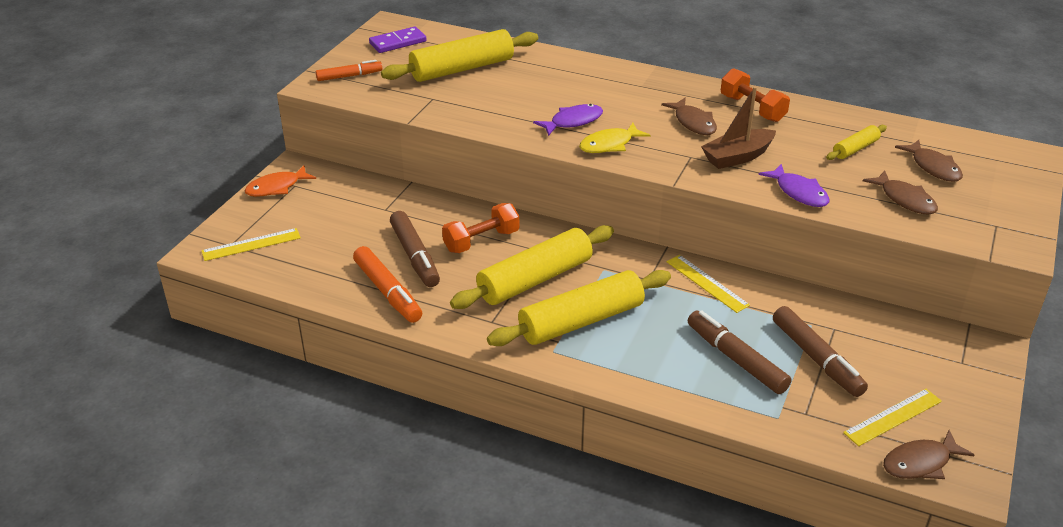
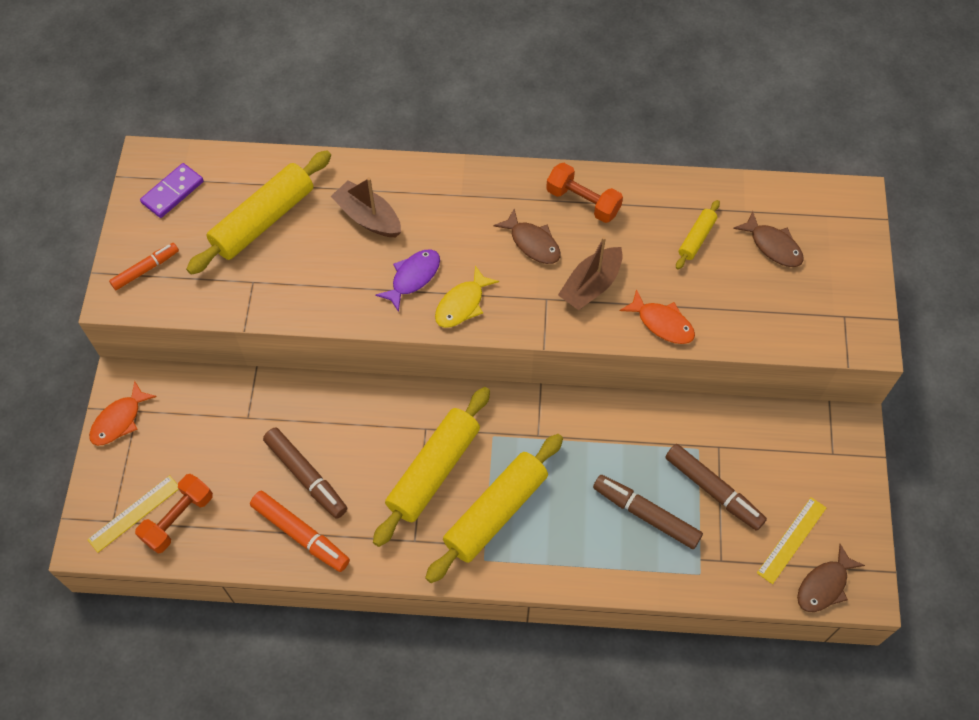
camera: 20 degrees left, 25 degrees up
(481, 241) = (362, 433): orange dumbbell -> orange dumbbell (178, 519)
(552, 83) = (368, 217): none -> brown boat
(706, 283) = (592, 423): yellow ruler -> none
(799, 192) = (662, 323): purple fish -> orange fish
(905, 199) = (759, 303): brown fish -> none

